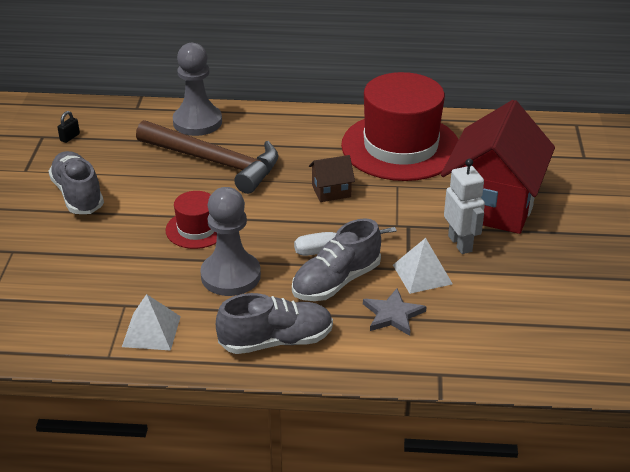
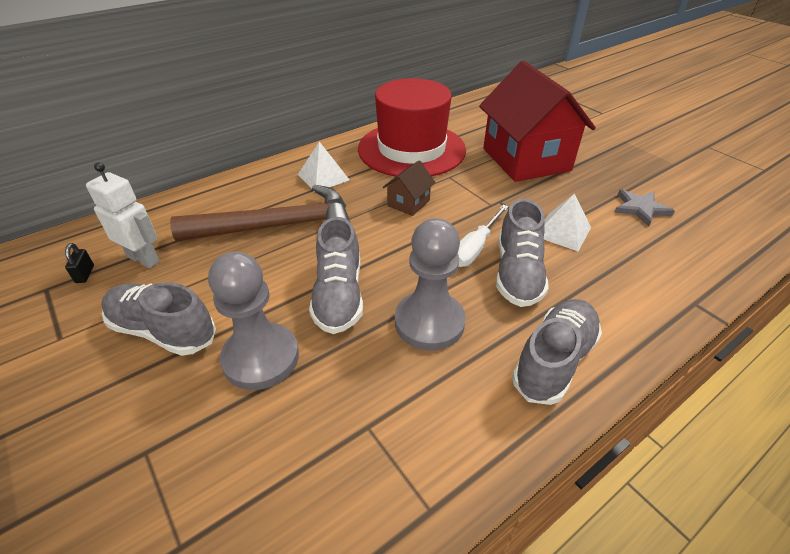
camera: 40 degrees left, 5 degrees up
(151, 331) = (434, 438): white pyramid -> white pyramid (323, 177)
(197, 122) = (217, 200): grey pawn -> grey pawn (261, 358)
(197, 229) = (339, 295): red hat -> grey shoe
(393, 314) = (594, 275): grey star -> grey star (640, 208)
(460, 243) = (550, 196): white robot -> white robot (144, 259)

